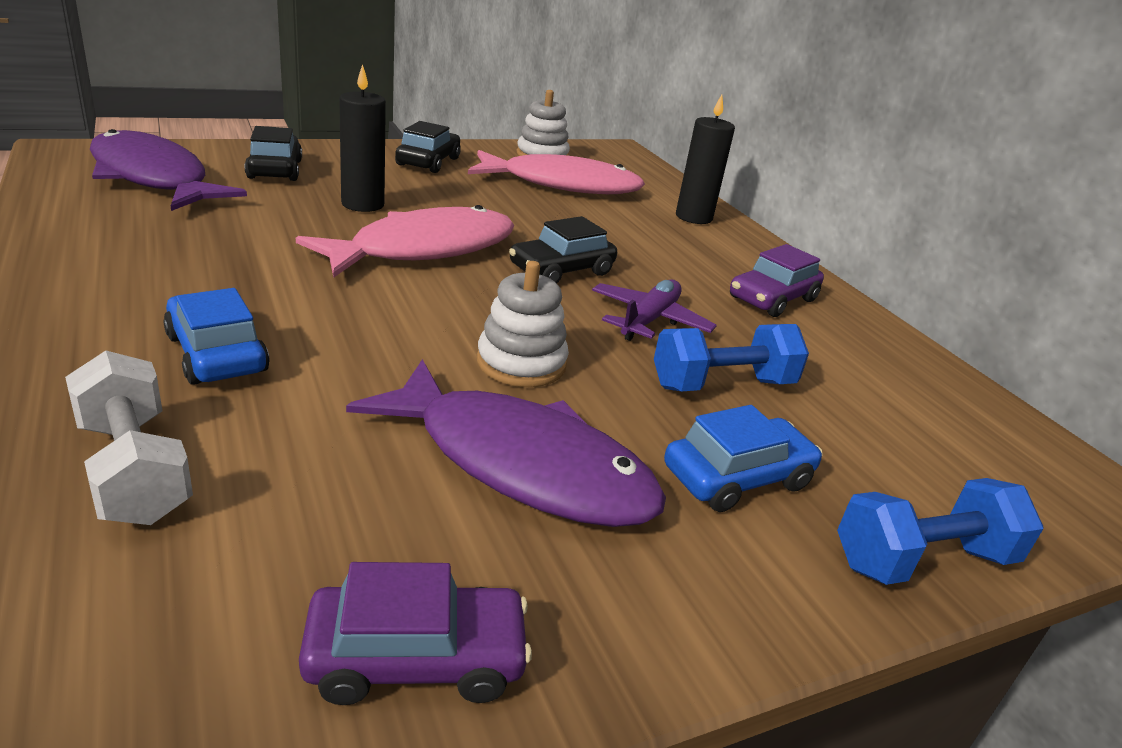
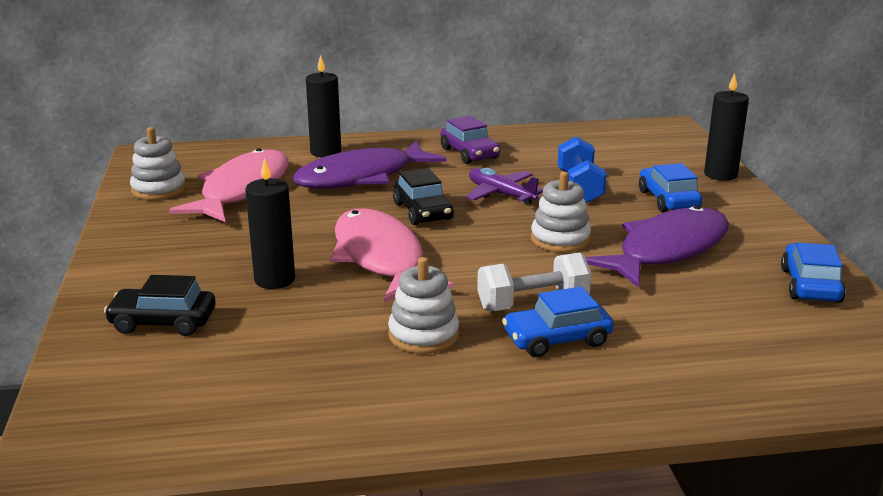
camera: 70 degrees left, 5 degrees down
(134, 470) = (695, 359): white dumbbell -> white dumbbell (532, 304)
(153, 178) = (173, 390): purple fish -> purple fish (362, 177)
(238, 273) = (423, 335): none -> white stacking toy
(416, 658) = (810, 285): purple car -> blue car
(428, 162) = (161, 243): black car -> none
(922, 560) = (720, 174): blue dumbbell -> black candle

